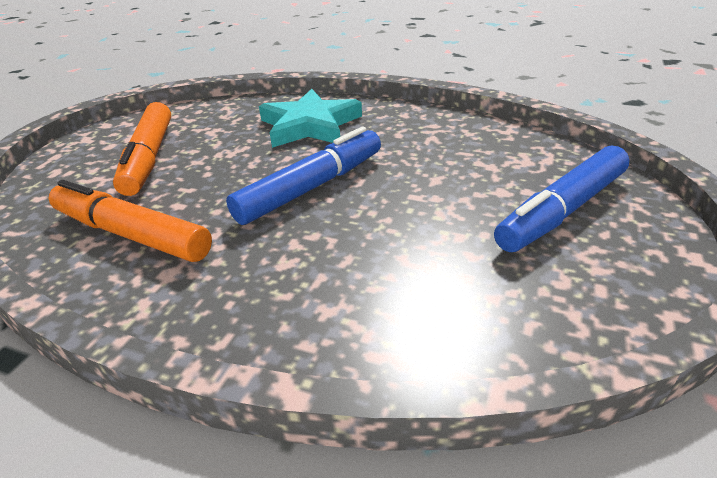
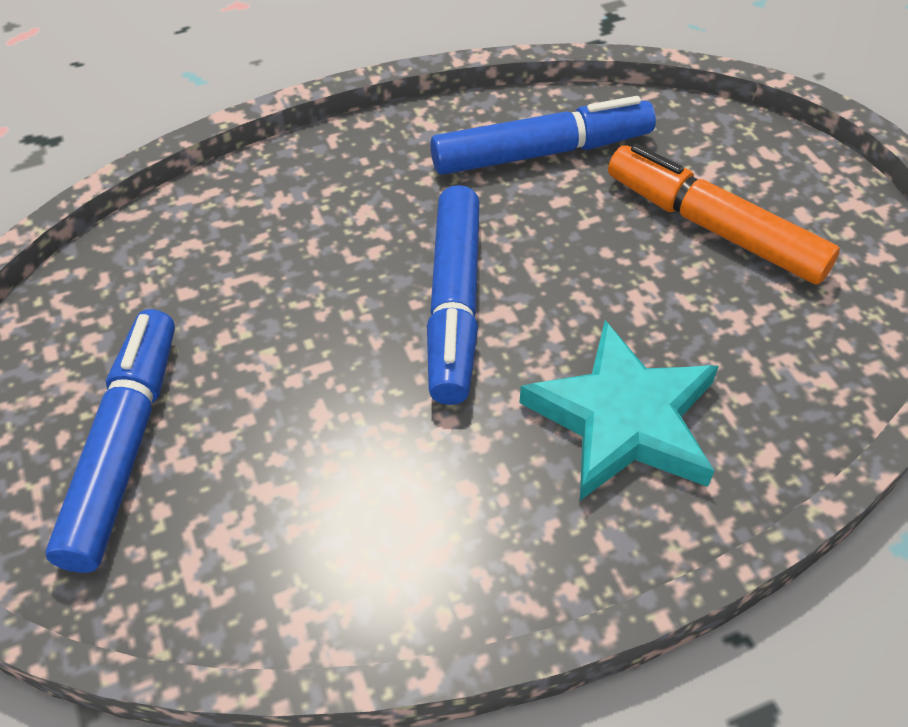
camera: 135 degrees right, 15 degrees up
(131, 234) = (542, 152): orange marker -> blue marker

